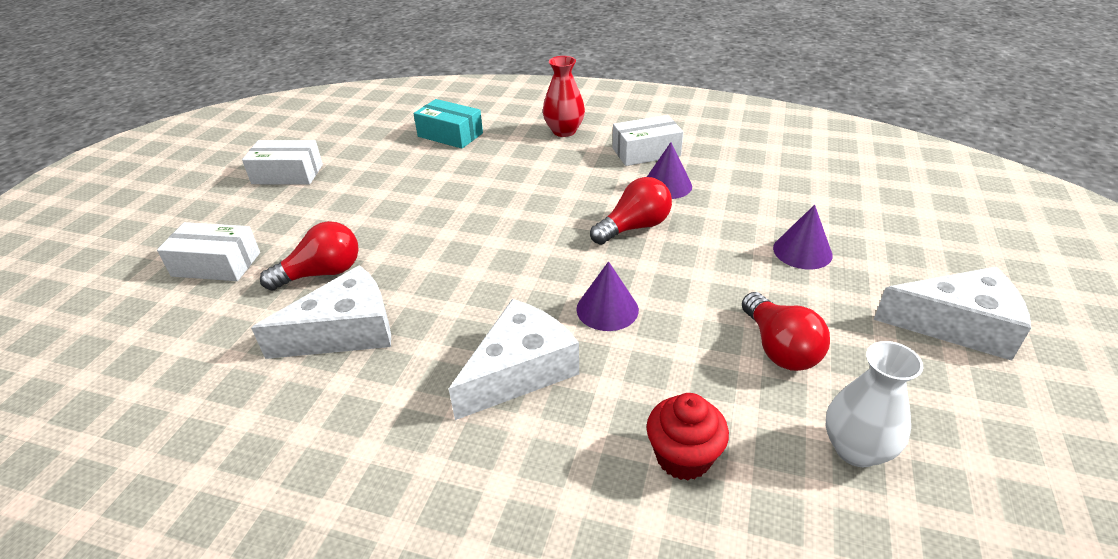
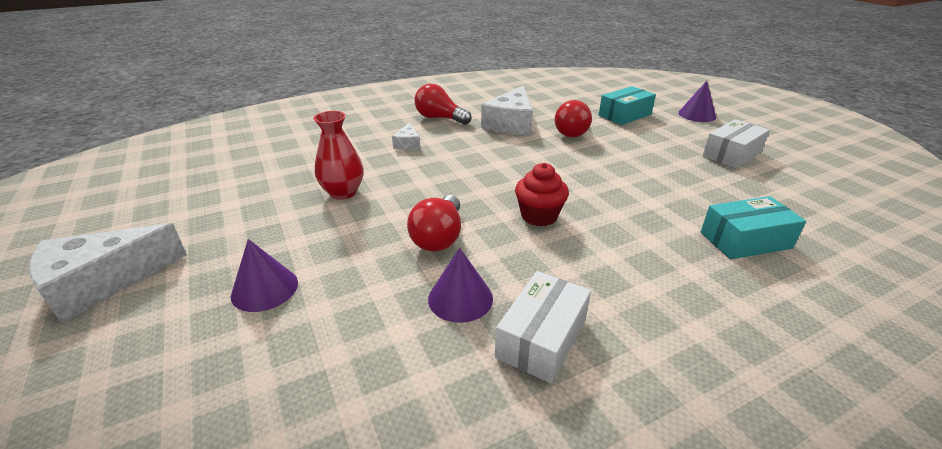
camera: 135 degrees right, 5 degrees down
(216, 264) = (624, 115): white box -> turquoise box
(520, 370) = (408, 144): white cheese -> white cheese, size x0.49
(564, 131) = (675, 315): red vase -> red vase (343, 192)
(607, 309) = (394, 181): purple cone -> purple cone (697, 115)
(683, 457) = (298, 150): red cupcake -> red cupcake (539, 216)
(779, 348) = (262, 207): red light bulb -> red light bulb (439, 118)
(856, 449) = (203, 183): white vase -> none

